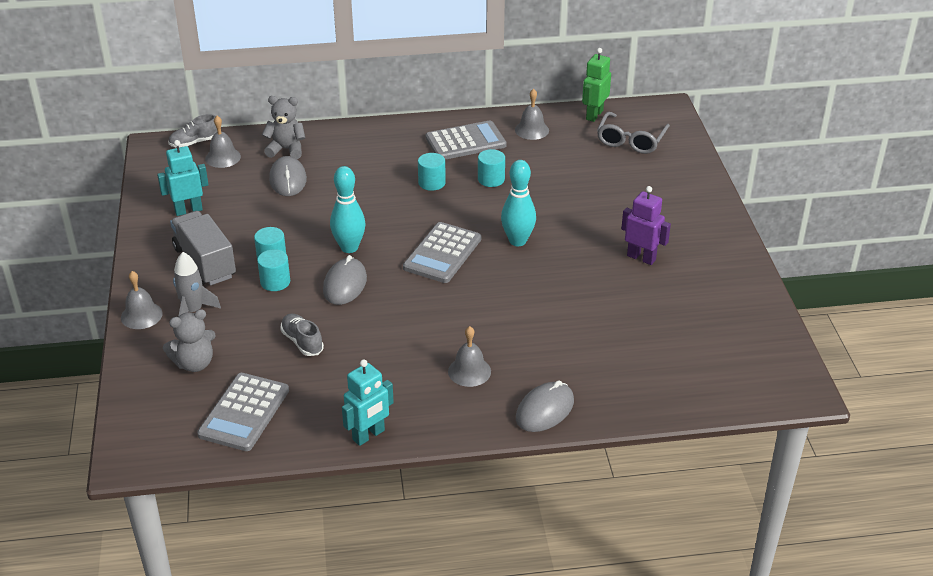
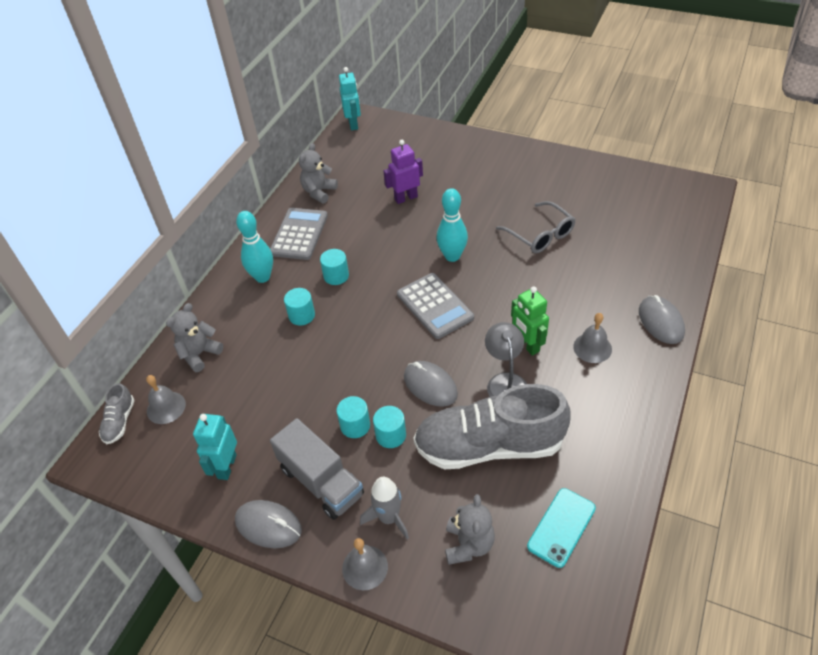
camera: 55 degrees left, 10 degrees up
(205, 262) = (321, 481): grey truck -> grey truck turned 135 degrees counterclockwise
(244, 412) = (561, 527): grey calculator -> turquoise phone
(288, 179) = (246, 370): grey mouse -> grey mouse (268, 525)
(302, 342) = (489, 446): grey shoe -> grey shoe, size x2.39
(349, 247) = (381, 363): turquoise bowling pin -> turquoise bowling pin (262, 277)
(369, 435) = (637, 444): turquoise robot -> turquoise robot (353, 124)
(383, 328) = (505, 381): none -> grey lamp
(491, 179) = (362, 240): turquoise cylinder -> turquoise cylinder (301, 315)
(531, 130) = (319, 192): grey bell -> grey teddy bear
(594, 115) = (331, 153): green robot -> green robot (527, 345)
(631, 140) = (379, 149): grey glasses -> grey glasses (540, 235)
(641, 257) = (520, 201): purple robot -> purple robot (406, 198)

